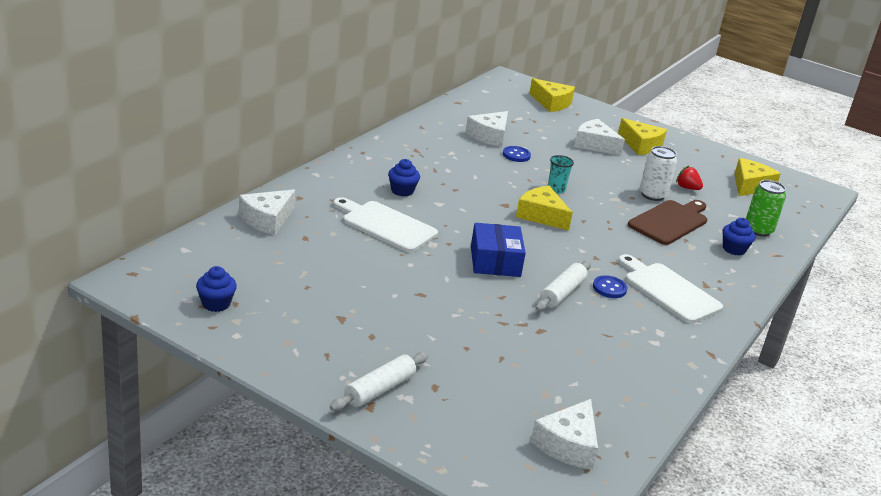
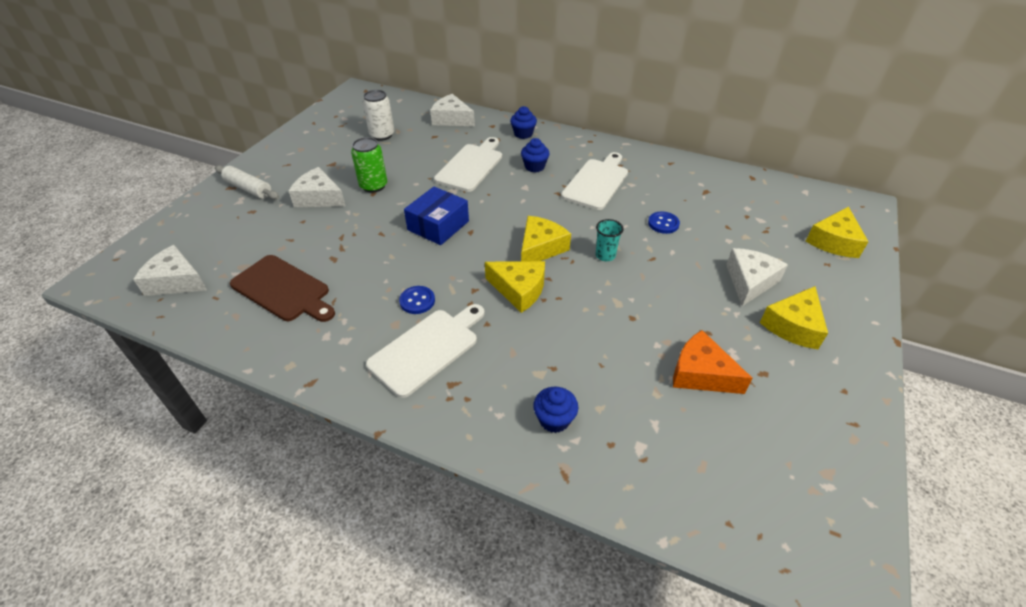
camera: 85 degrees right, 15 degrees up
(216, 304) = (339, 119): blue cupcake -> blue cupcake (523, 134)
(442, 167) = (597, 182): none -> white cutting board
(489, 136) = (691, 203): white cheese -> white cheese (319, 198)
(495, 261) = (438, 225): blue box -> blue box turned 45 degrees counterclockwise
(562, 293) = (398, 268): white rolling pin -> none
(652, 195) = (652, 337): white can -> white can (382, 135)
(670, 222) = (591, 353): brown cutting board -> brown cutting board (283, 290)
(687, 188) = (701, 373): red strawberry -> orange cheese
(750, 185) = (773, 456): yellow cheese -> yellow cheese (519, 290)
(758, 230) = (628, 455): green can -> green can (373, 186)

